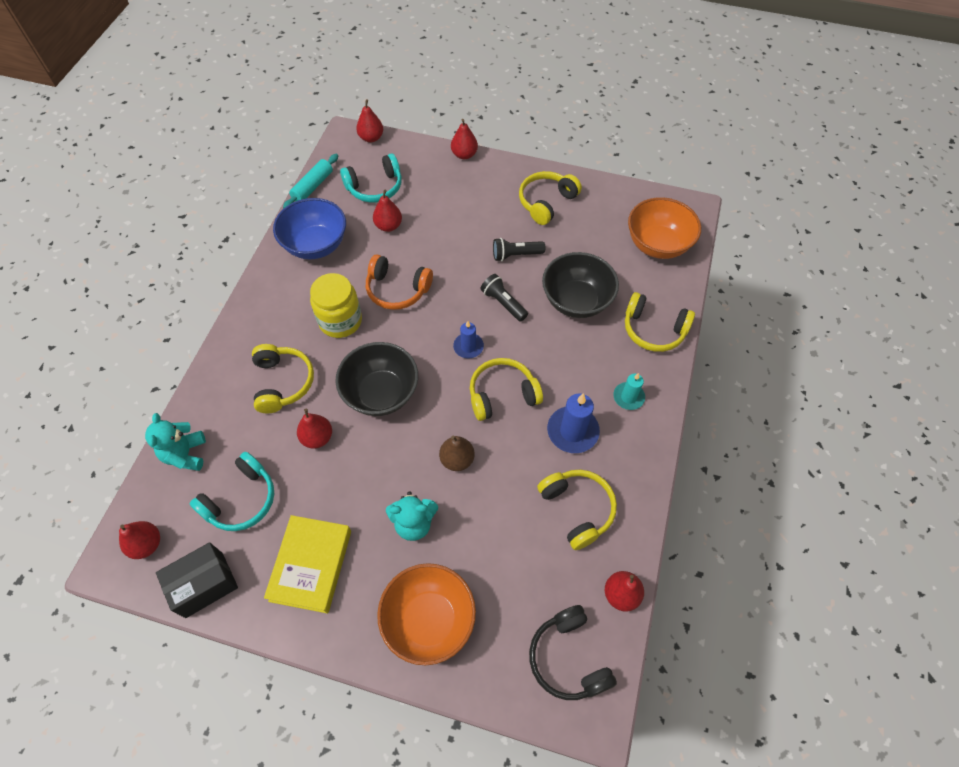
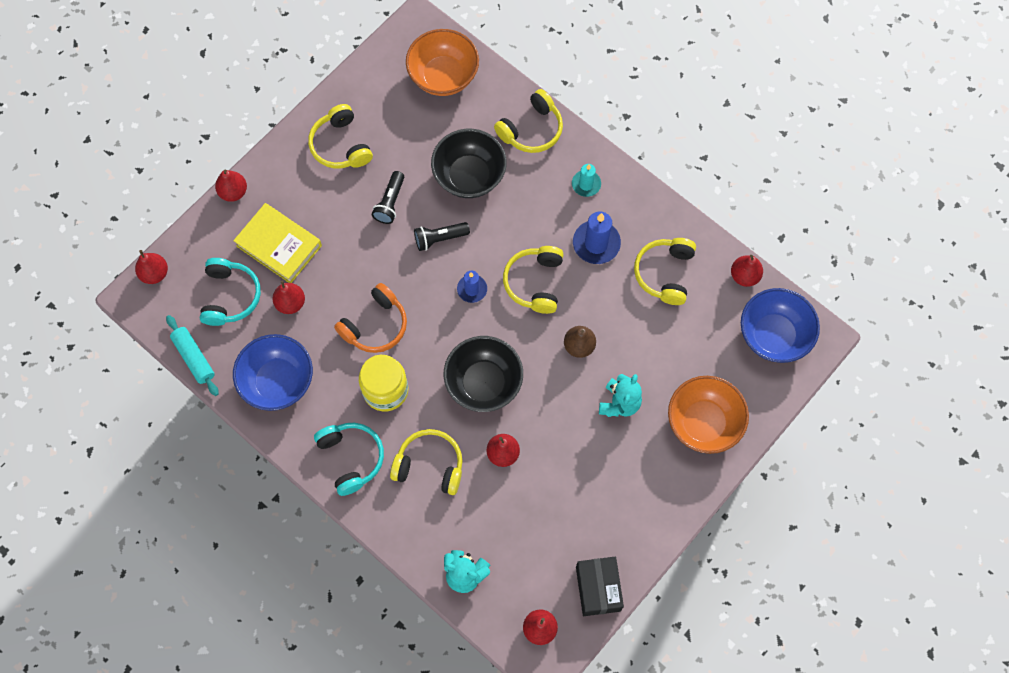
camera: 65 degrees left, 10 degrees up
(241, 499) = (533, 537): turquoise headphones -> turquoise headphones (351, 458)
(311, 565) = (619, 497): yellow book -> yellow book (279, 245)
(568, 658) = (773, 335): black headphones -> blue bowl
(577, 509) = (665, 273): yellow headphones -> yellow headphones turned 75 degrees counterclockwise

